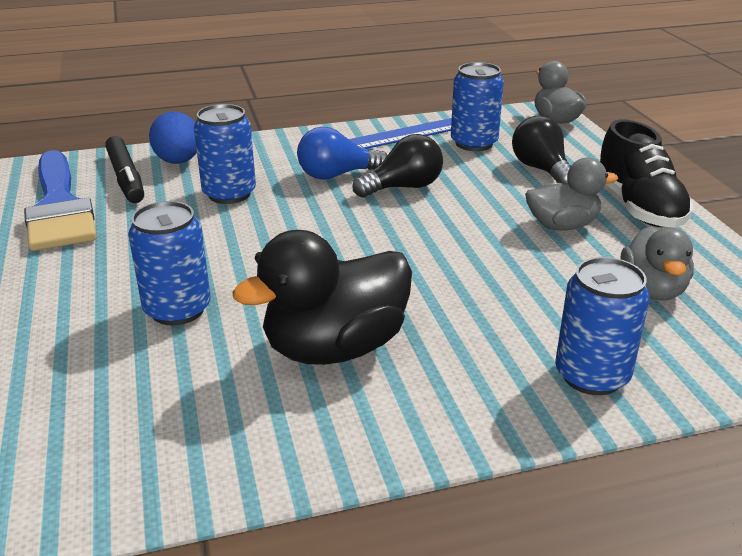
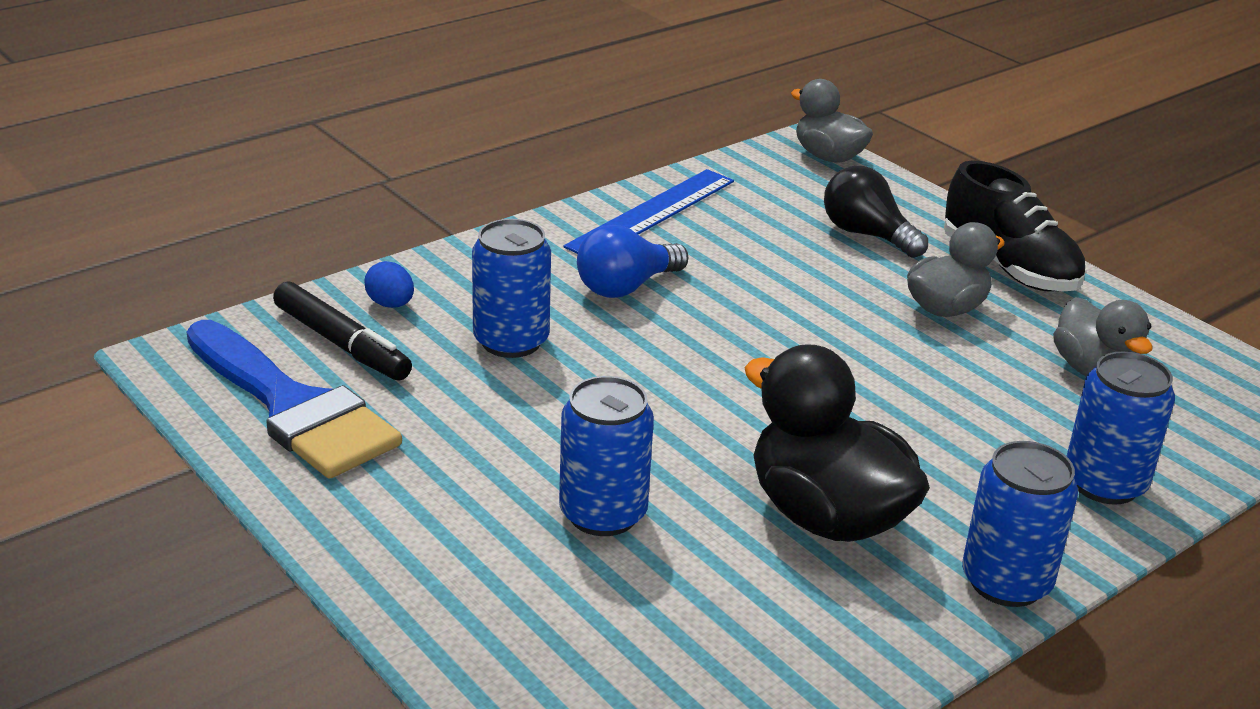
camera: 25 degrees left, 0 degrees up
(178, 161) = (390, 304): blue egg -> blue egg, size x0.60
(335, 348) = (826, 516): black duck -> black duck turned 105 degrees clockwise
(403, 187) = (724, 290): black light bulb -> none
(474, 143) = (756, 208): blue can -> blue can (1006, 582)

